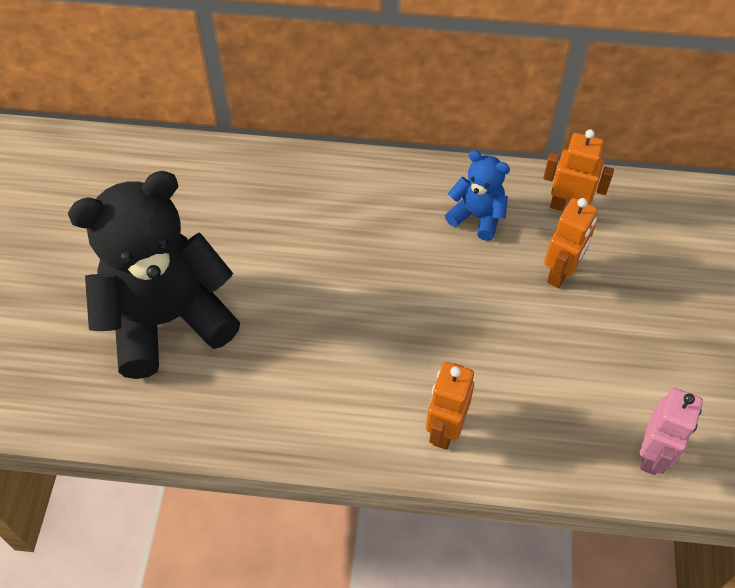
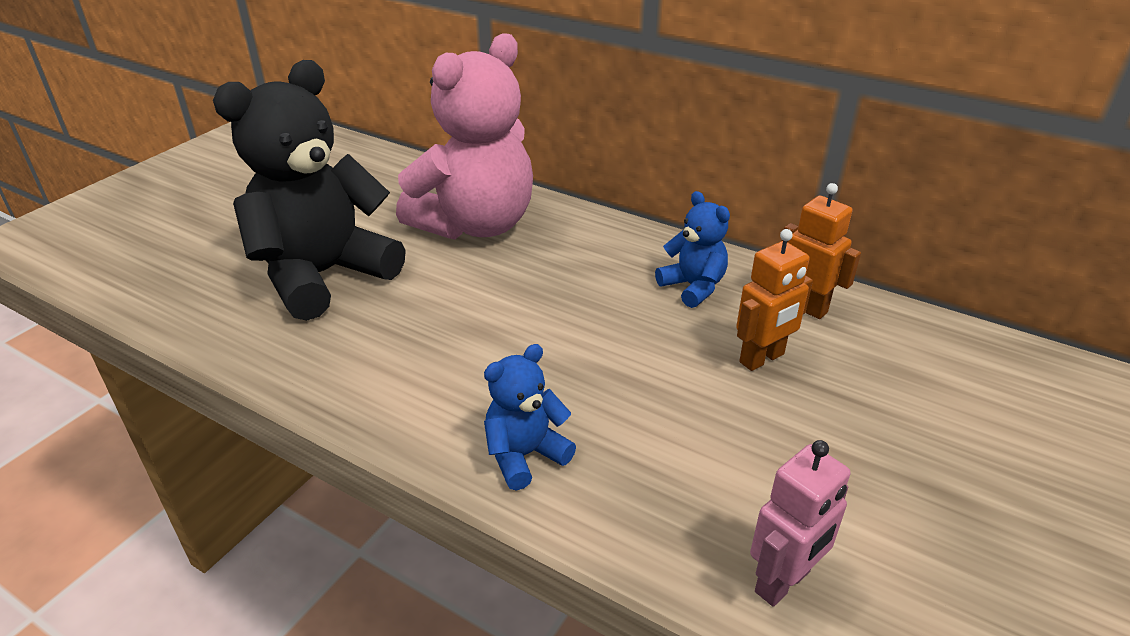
camera: 25 degrees right, 20 degrees down
(167, 319) = (323, 275): black teddy bear -> black teddy bear turned 45 degrees counterclockwise
(259, 209) = (476, 225): none -> pink teddy bear
(444, 429) = (525, 455): orange robot -> blue teddy bear

